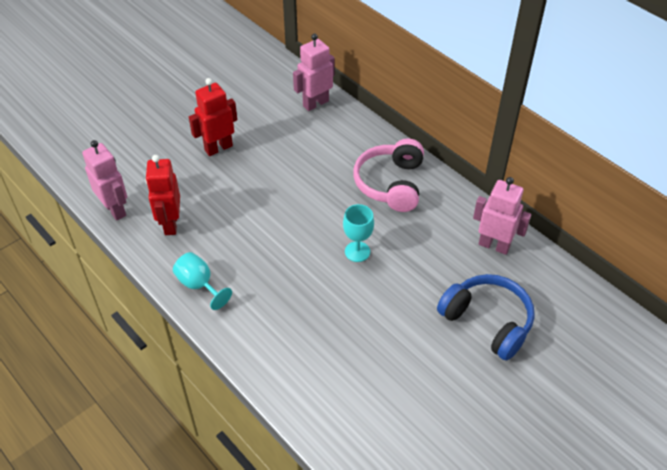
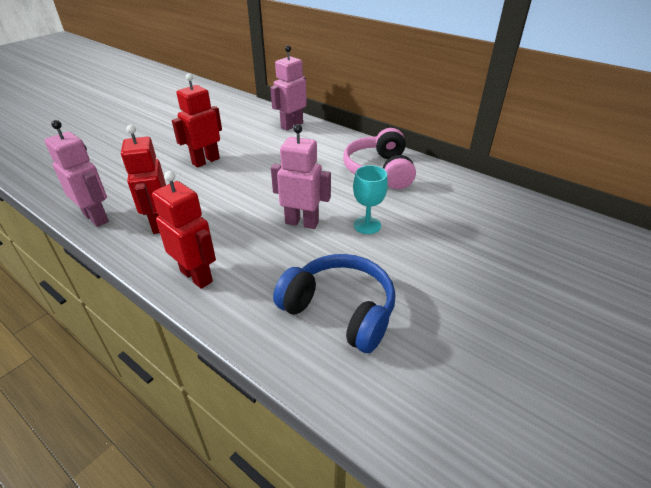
camera: 10 degrees left, 10 degrees down
(199, 285) = (197, 276): turquoise goblet -> red robot
(487, 321) = (533, 271): blue headphones -> blue headphones (340, 310)
(494, 245) = (500, 205): pink robot -> pink robot (302, 222)

